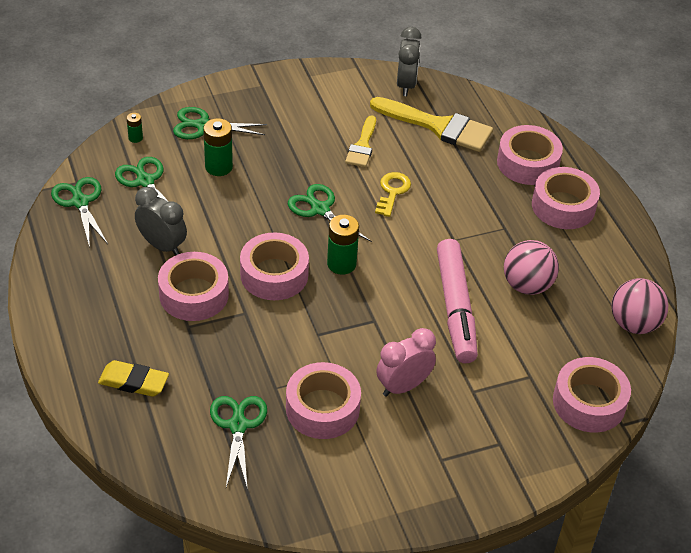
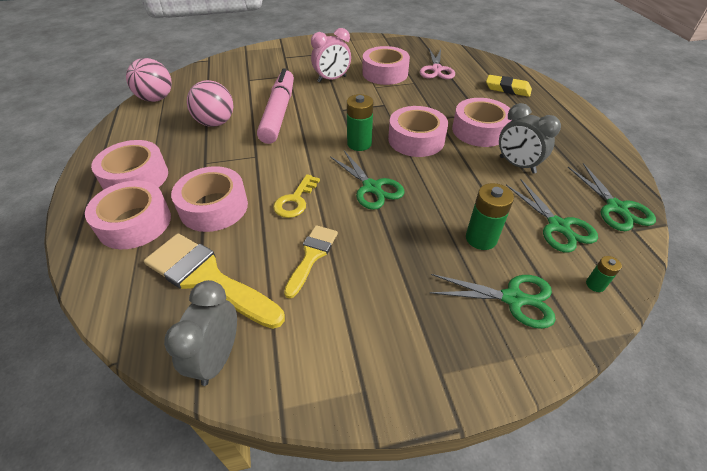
camera: 170 degrees left, 0 degrees up
(238, 425) = (436, 69): green scissors -> pink scissors
(589, 402) = (220, 68): pink tape -> pink tape (214, 207)

